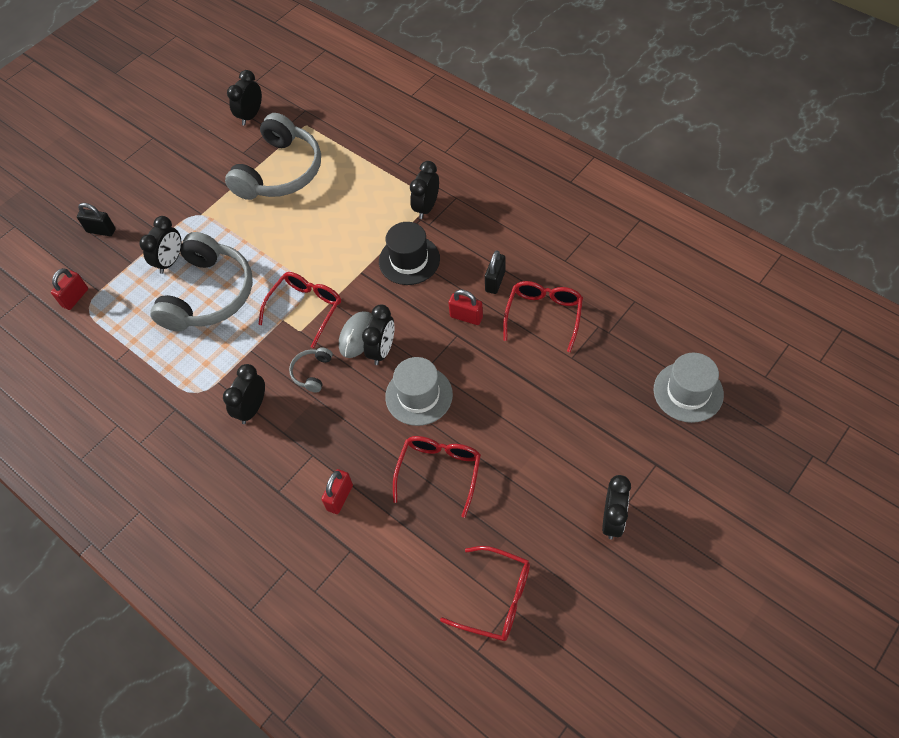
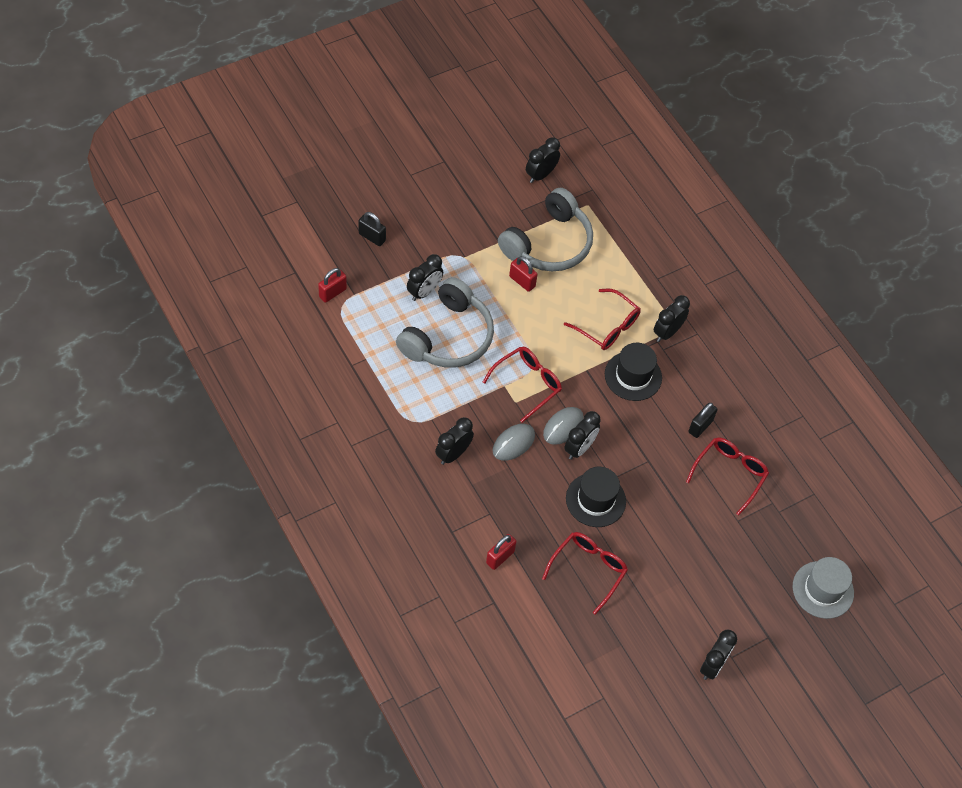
camera: 10 degrees right, 0 degrees up
(312, 372) = (513, 443): grey headphones -> grey mouse
(419, 395) = (595, 500): grey hat -> black hat
(466, 317) = (662, 448): red padlock -> red padlock (522, 281)
(496, 599) = (595, 686): red glasses -> red glasses (607, 327)

